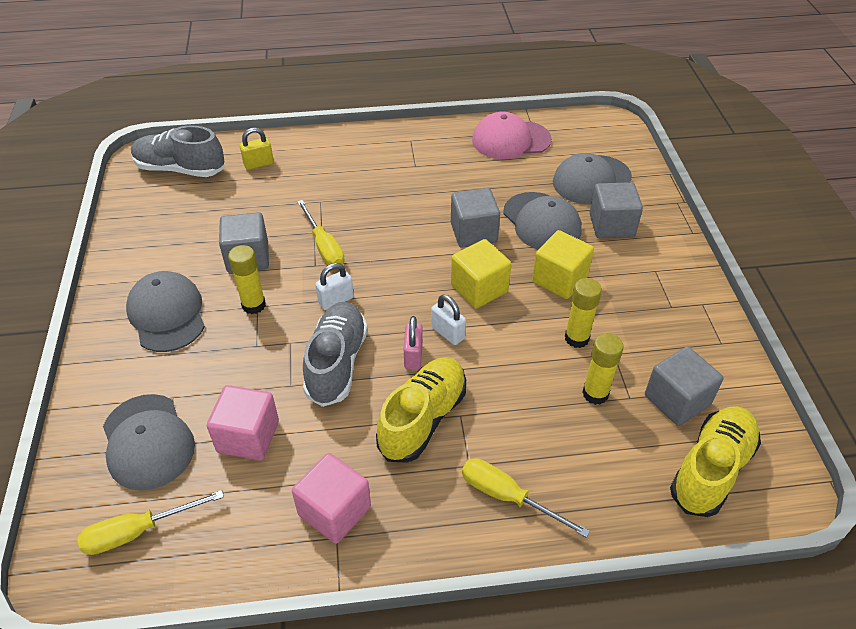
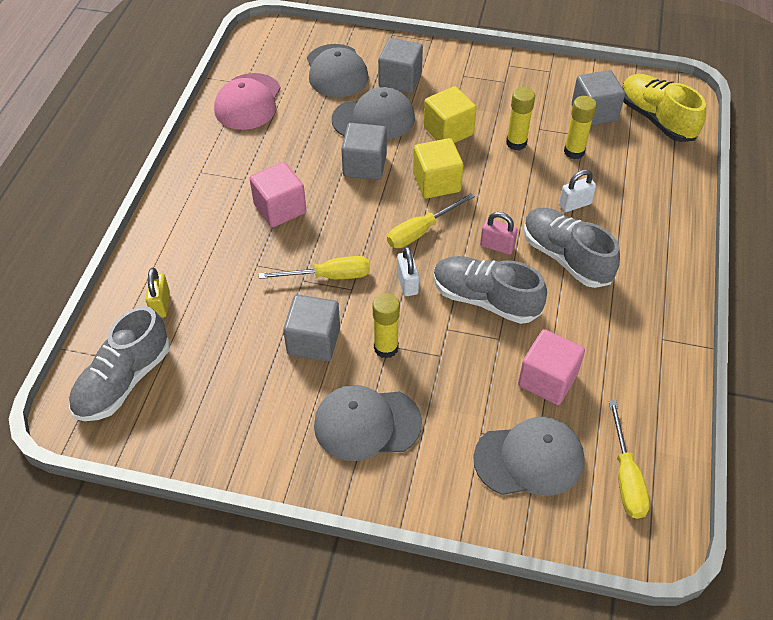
camera: 70 degrees left, 5 degrees up
(334, 511) = (638, 334): pink cube -> pink cube (280, 208)
(423, 419) = (565, 257): yellow shoe -> grey shoe
(448, 333) = (479, 217): white padlock -> white padlock (575, 204)
(507, 497) = (651, 229): yellow screwdriver -> yellow screwdriver (421, 231)

